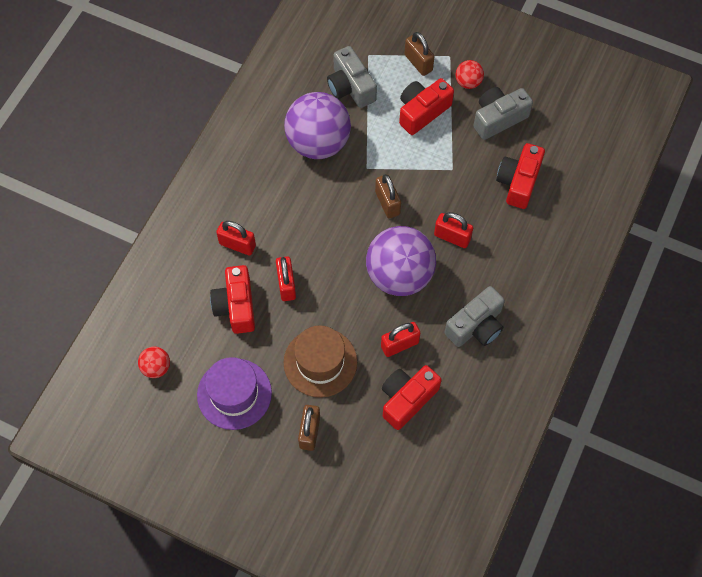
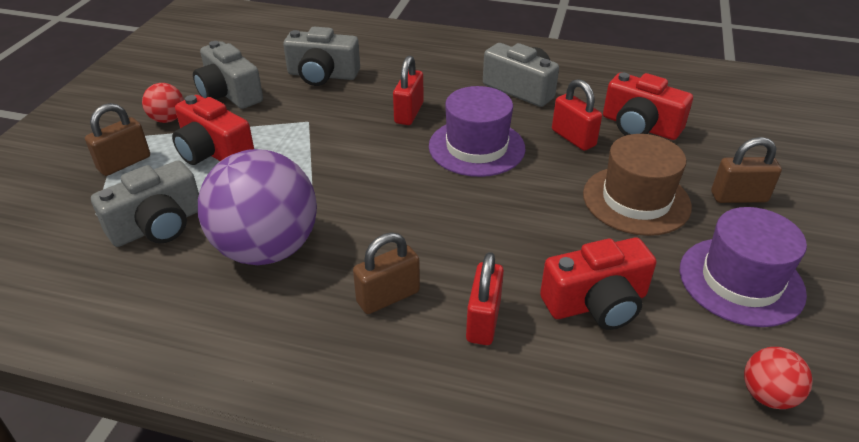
camera: 100 degrees left, 25 degrees down
(286, 285) = (533, 250): red padlock -> none
(387, 203) = (369, 168): brown padlock -> brown padlock (388, 297)
(399, 275) = (476, 147): purple ball -> purple hat
(518, 182) = (322, 75): red camera -> grey camera

